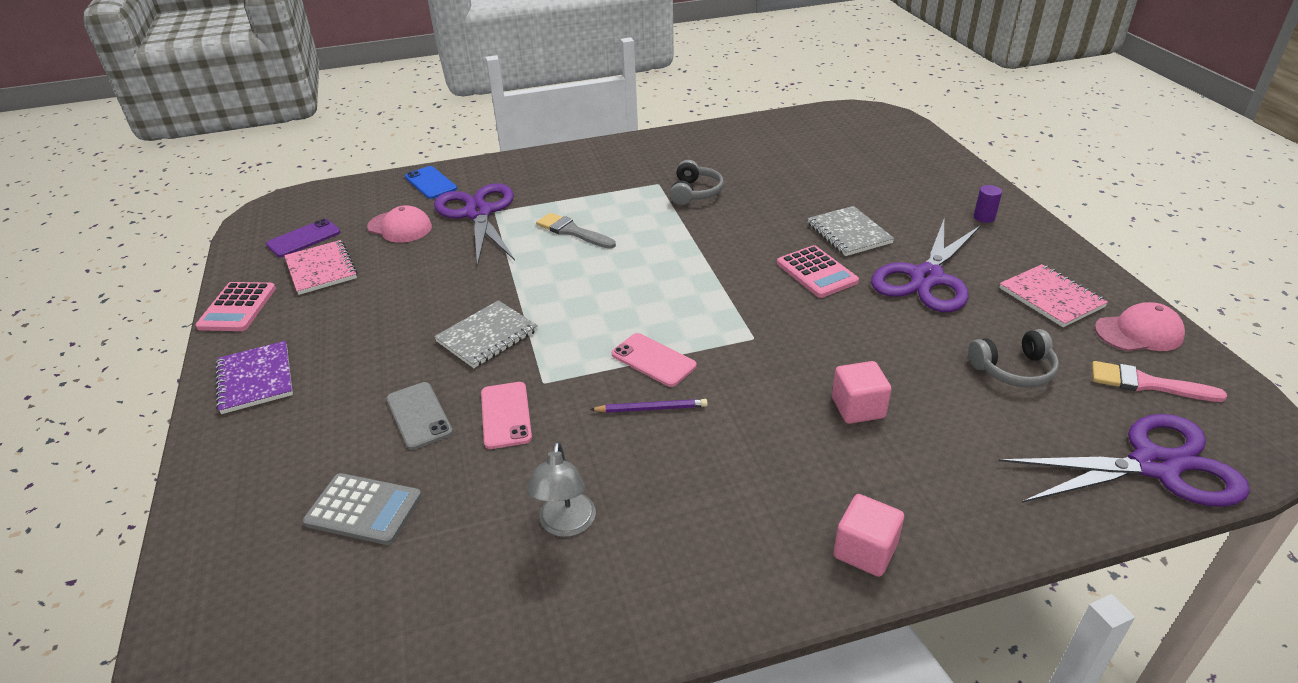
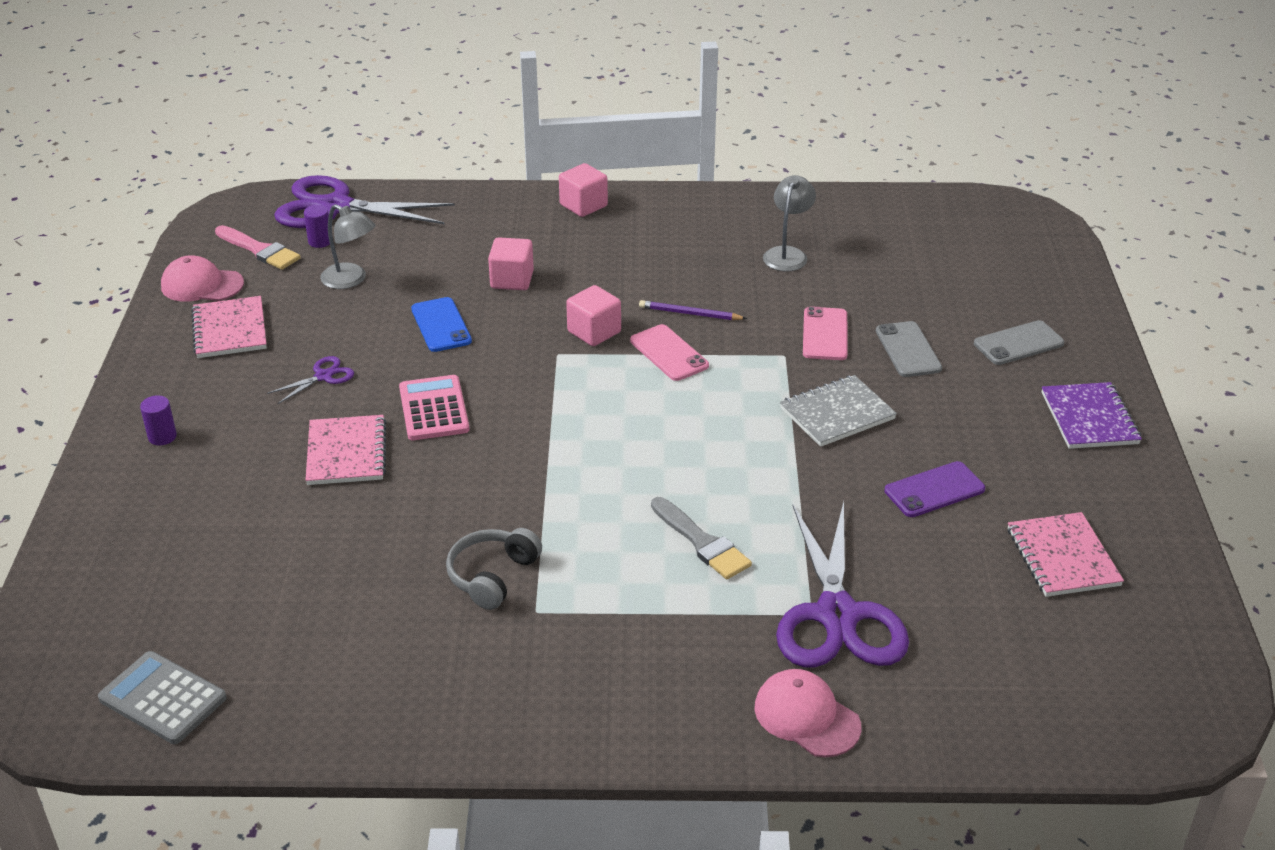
camera: 165 degrees left, 0 degrees up
(237, 307) = (1156, 518): pink calculator -> none
(298, 450) = (1018, 343): none -> grey phone
(304, 238) = (1110, 626): purple phone -> purple phone (934, 490)
(363, 509) = (948, 291): grey calculator -> grey calculator (162, 698)
(400, 227) = (960, 614): pink cap -> pink cap (806, 717)
(430, 183) = (918, 715): blue phone -> blue phone (441, 325)
(734, 366) = (594, 332): none -> pink cube
(849, 233) = (346, 453): grey notebook -> pink notebook
(927, 278) = (323, 376): purple scissors -> purple scissors, size x0.43
(1013, 370) = (351, 280): grey headphones -> grey lamp
(1104, 410) = (320, 241): none -> purple cylinder

